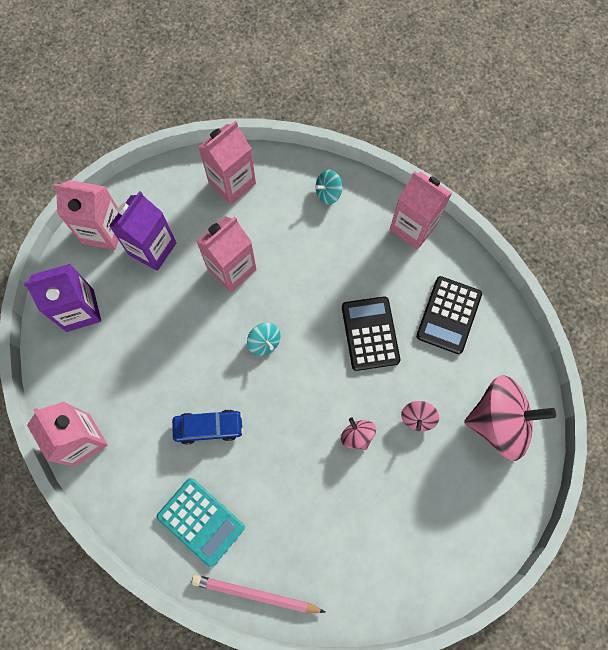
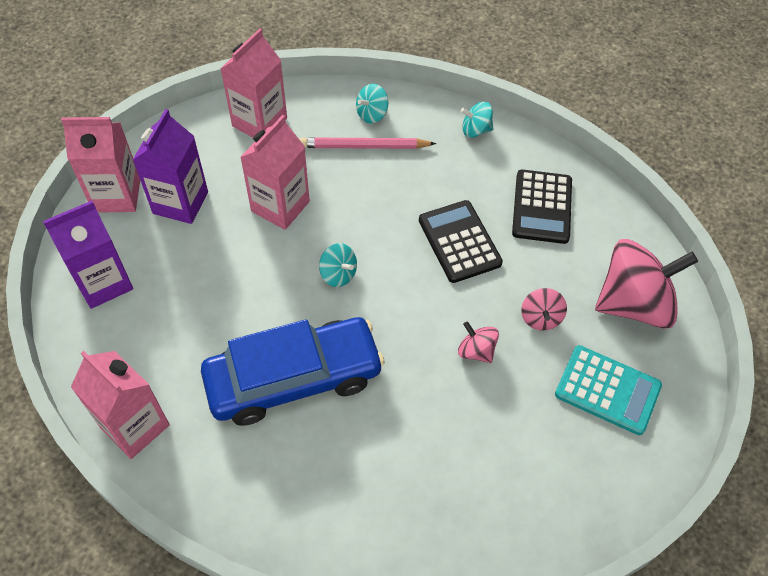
camera: 15 degrees left, 15 degrees down
(201, 521) = (310, 489): turquoise calculator -> turquoise calculator (607, 390)
(209, 427) = (294, 379): blue car -> blue car, size x1.97
(255, 594) = (401, 560): pink pencil -> pink pencil (364, 146)
(413, 227) = (475, 130): pink carton -> turquoise spinning top

